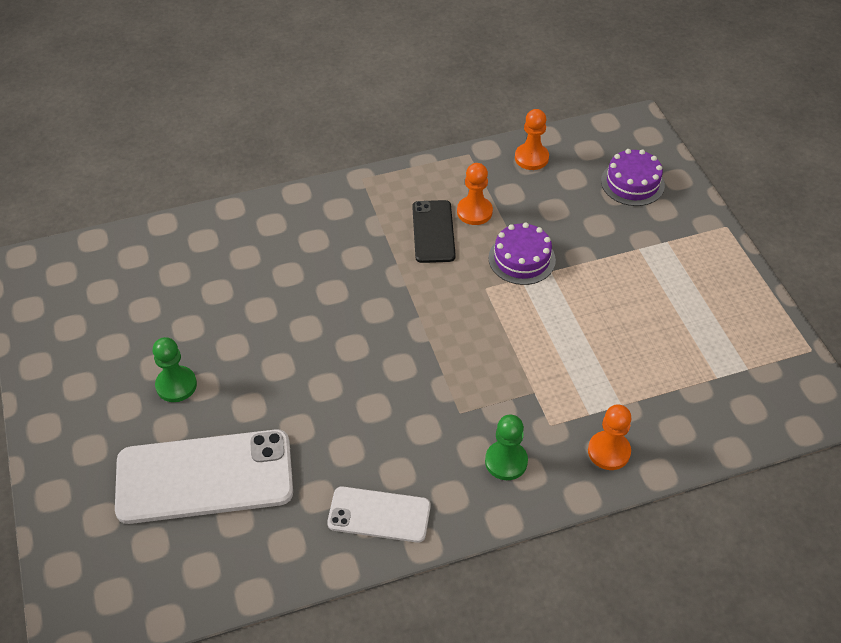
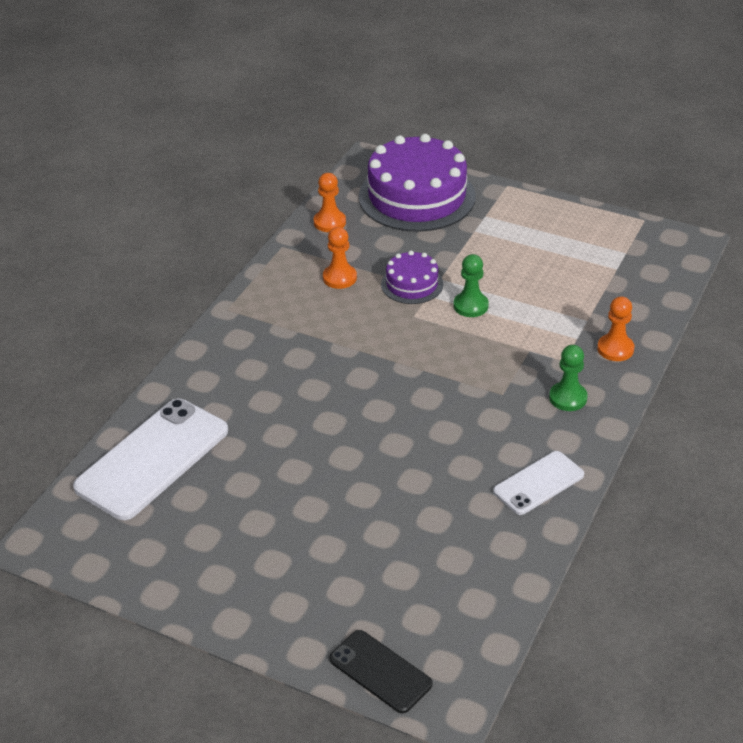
camera: 45 degrees left, 10 degrees down
(176, 385) = (291, 522): green pawn -> green pawn (470, 306)
(205, 477) = (397, 554): white phone -> white phone (152, 459)
(433, 231) = (329, 307): black phone -> black phone (380, 671)
(632, 183) = (417, 196): purple cake -> purple cake, size x2.03

